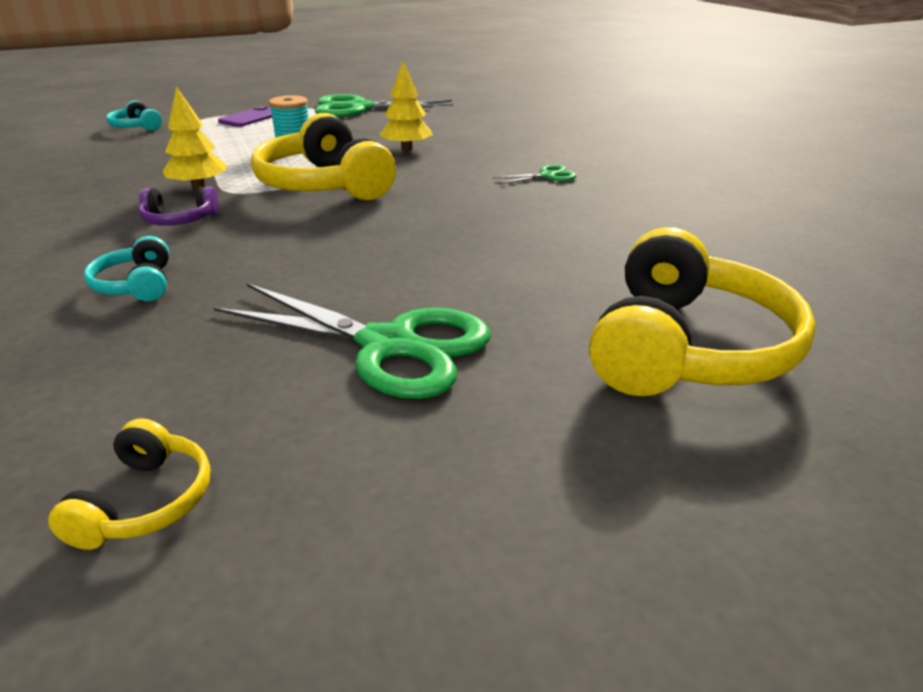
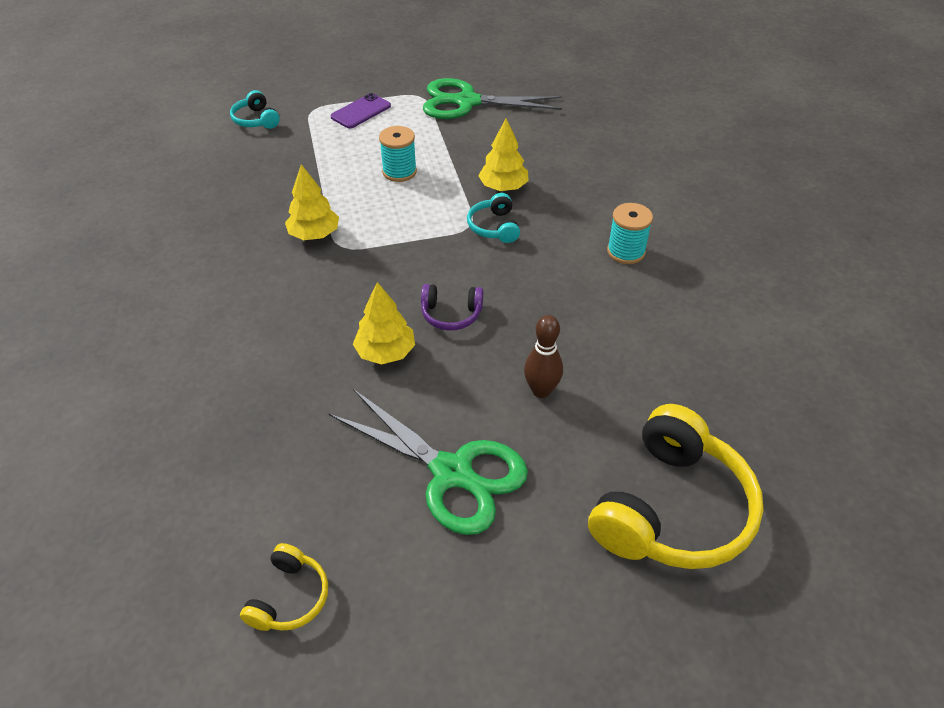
camera: 10 degrees right, 15 degrees up
(137, 285) = (271, 373): turquoise headphones -> turquoise headphones (494, 227)
(179, 220) = (300, 286): purple headphones -> purple headphones (451, 314)
(288, 258) = (385, 352): none -> yellow tree
(324, 185) = (422, 244): yellow headphones -> none
(486, 270) = (541, 390): none -> brown bowling pin
(547, 176) = (626, 252): green scissors -> turquoise spool

